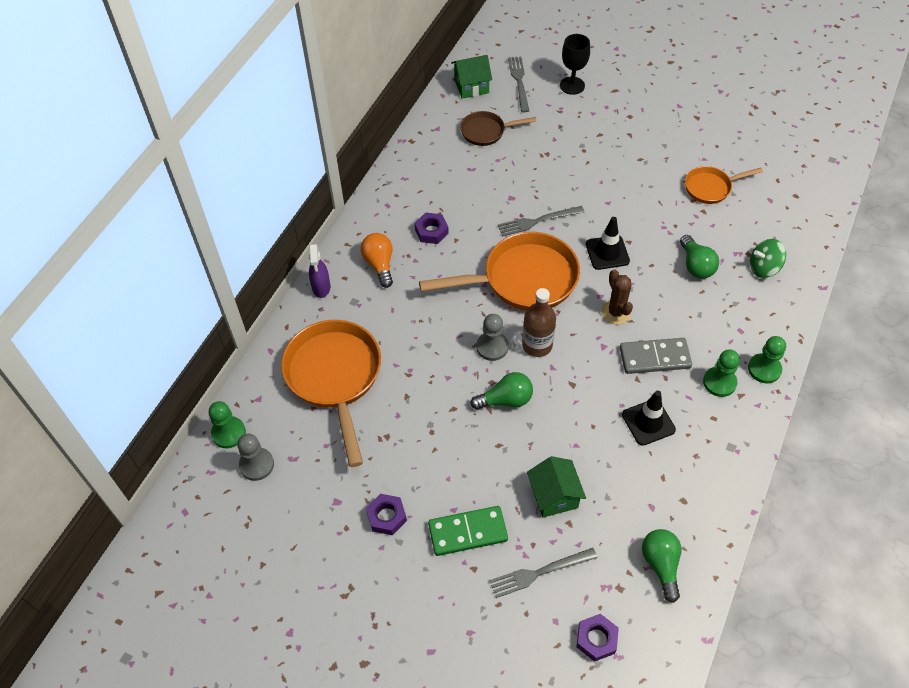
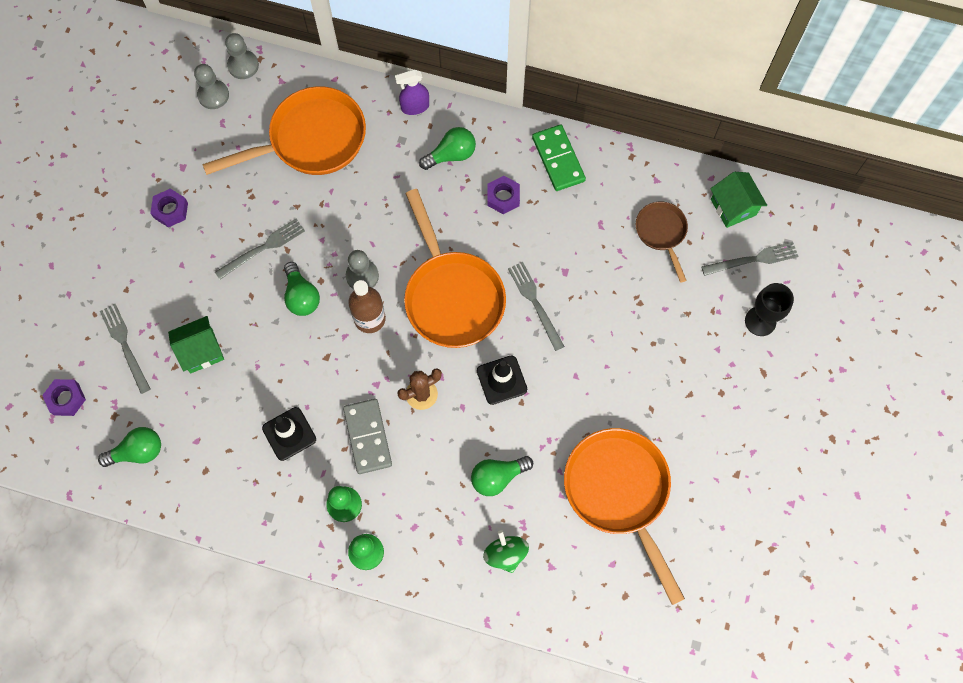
camera: 80 degrees right, 15 degrees up
(228, 433) = (243, 65): green pawn -> grey pawn
(379, 264) = (451, 155): orange light bulb -> green light bulb
(448, 430) = (263, 248): none -> grey fork
(468, 532) = (160, 280): green domino -> green domino (558, 159)
(711, 188) = (619, 493): orange pan -> orange pan, size x1.89

